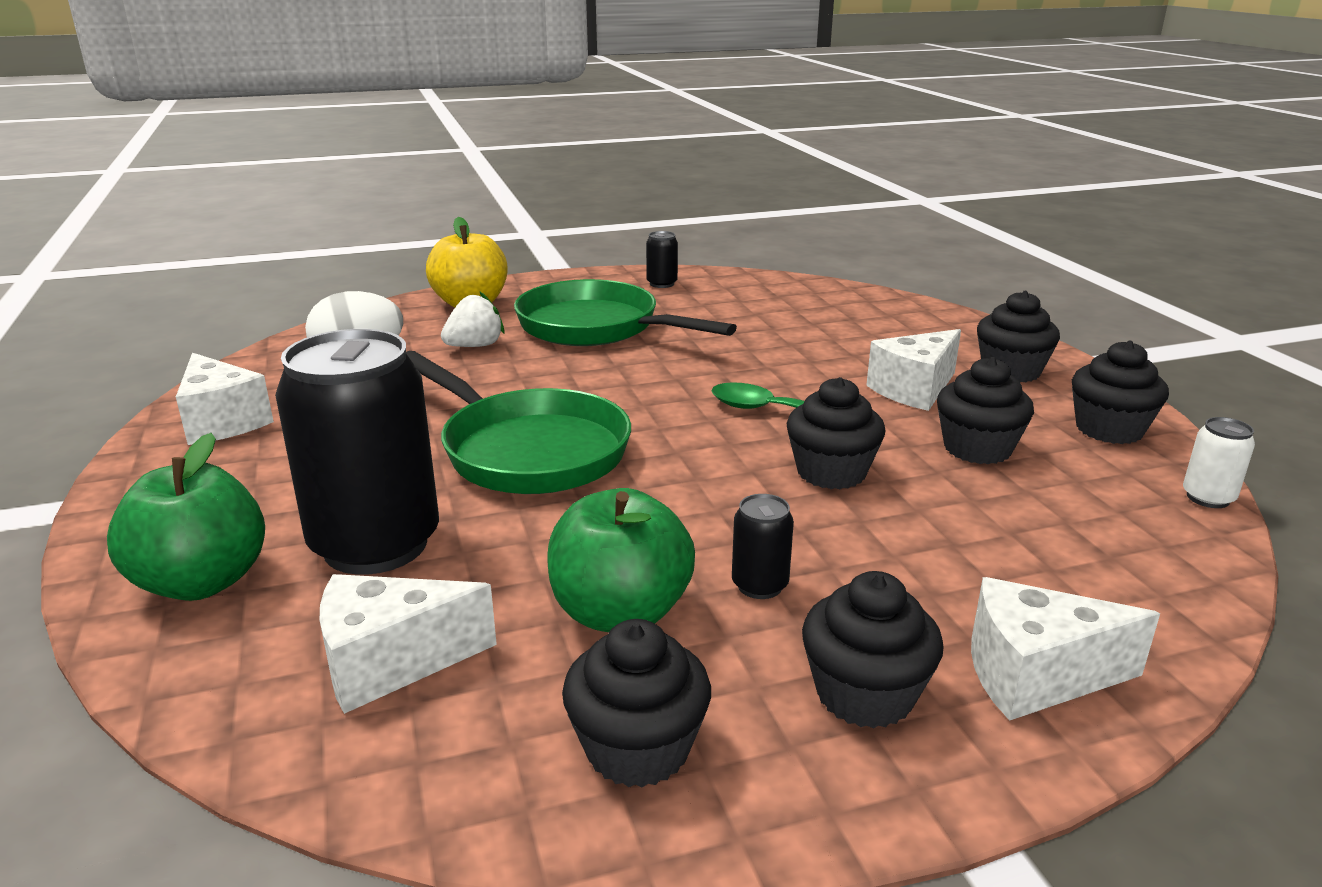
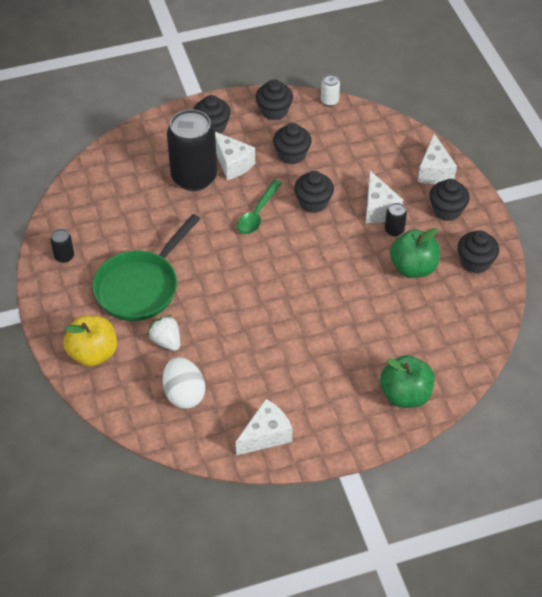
camera: 90 degrees left, 25 degrees up
(375, 545) = (376, 345): black can -> black can (194, 177)
(391, 663) = (445, 326): white cheese -> white cheese (378, 208)
(528, 450) = (295, 304): green pan -> none

